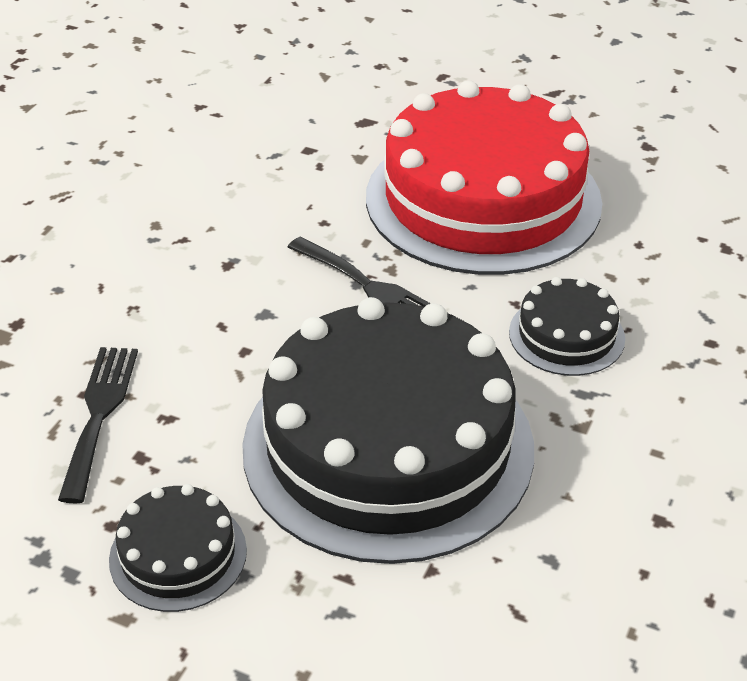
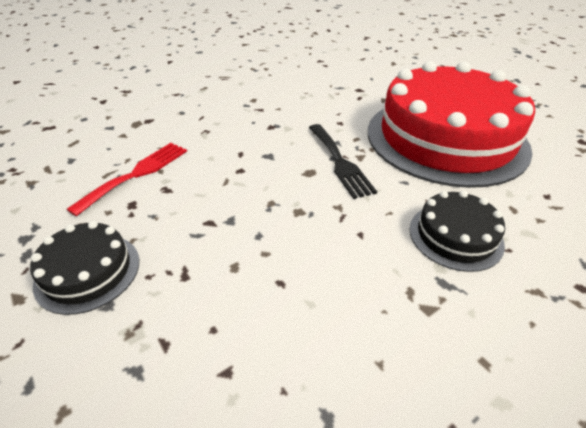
camera: 30 degrees right, 0 degrees up
(99, 414) = (137, 174): black fork -> red fork
(388, 446) = (273, 260): black cake -> none

